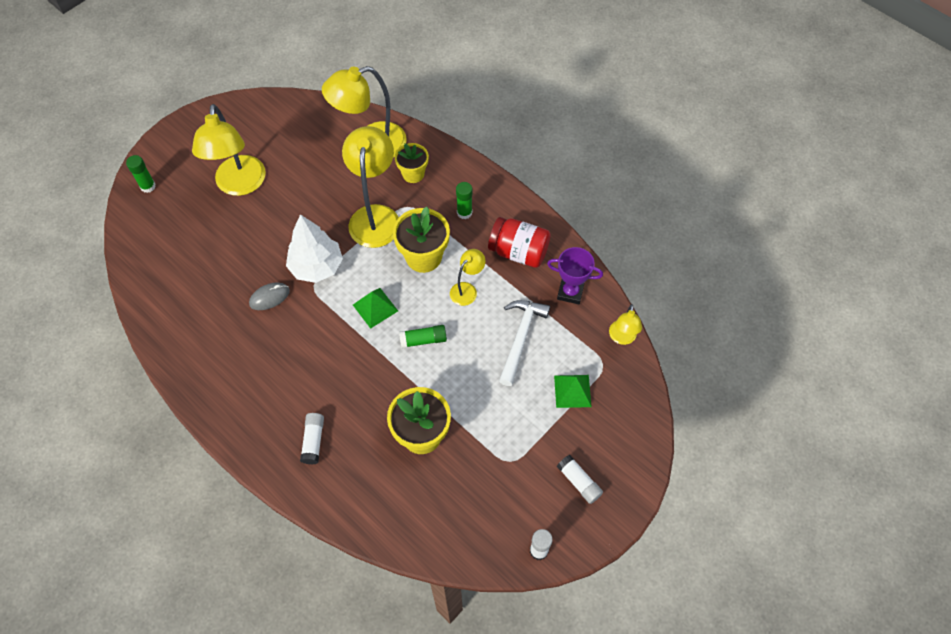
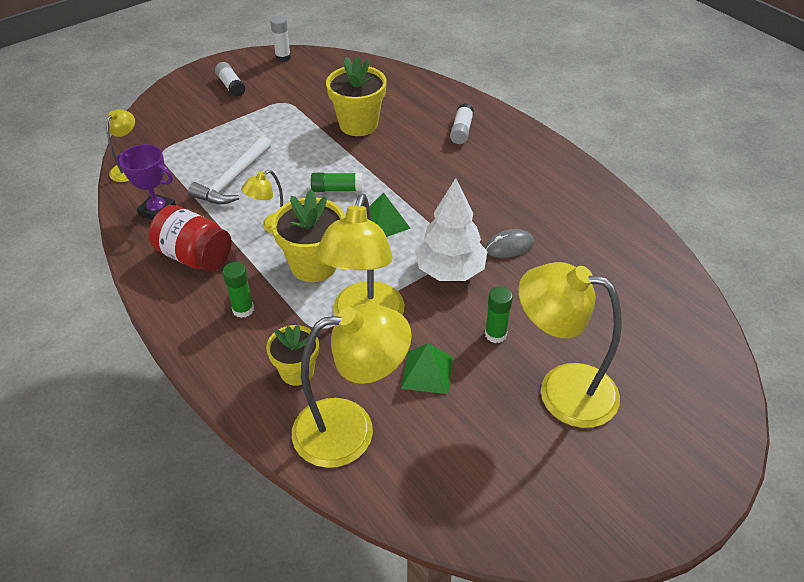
camera: 170 degrees left, 15 degrees down
(148, 186) = (707, 407): green glue stick -> green glue stick (495, 334)
(240, 185) = (561, 390): yellow lamp -> yellow lamp turned 75 degrees counterclockwise
(572, 391) = (203, 137): green pyramid -> green pyramid (427, 372)

